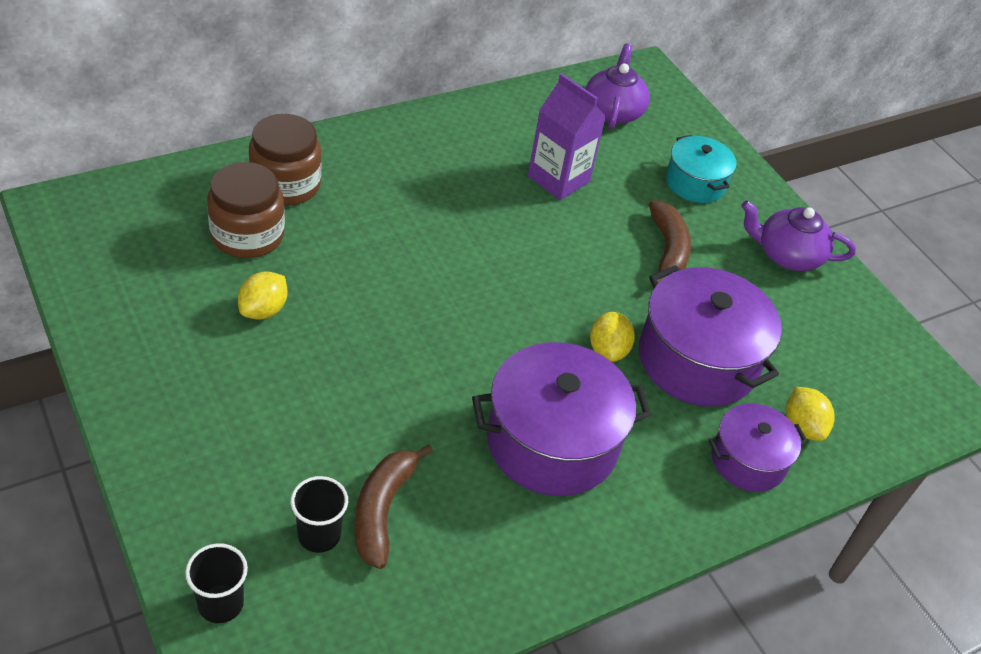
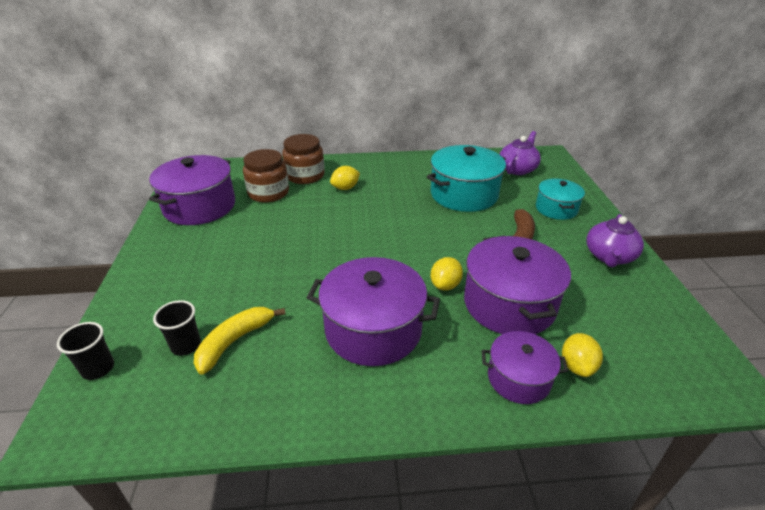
camera: 30 degrees right, 10 degrees down
(147, 289) = (200, 206): none -> purple pot
(263, 310) = (249, 226): yellow lemon -> yellow lemon (345, 188)
(382, 510) = (235, 341): brown banana -> yellow banana
(558, 179) = (464, 194): purple carton -> turquoise pot
(787, 255) = (609, 256): purple teapot -> purple teapot turned 105 degrees counterclockwise

